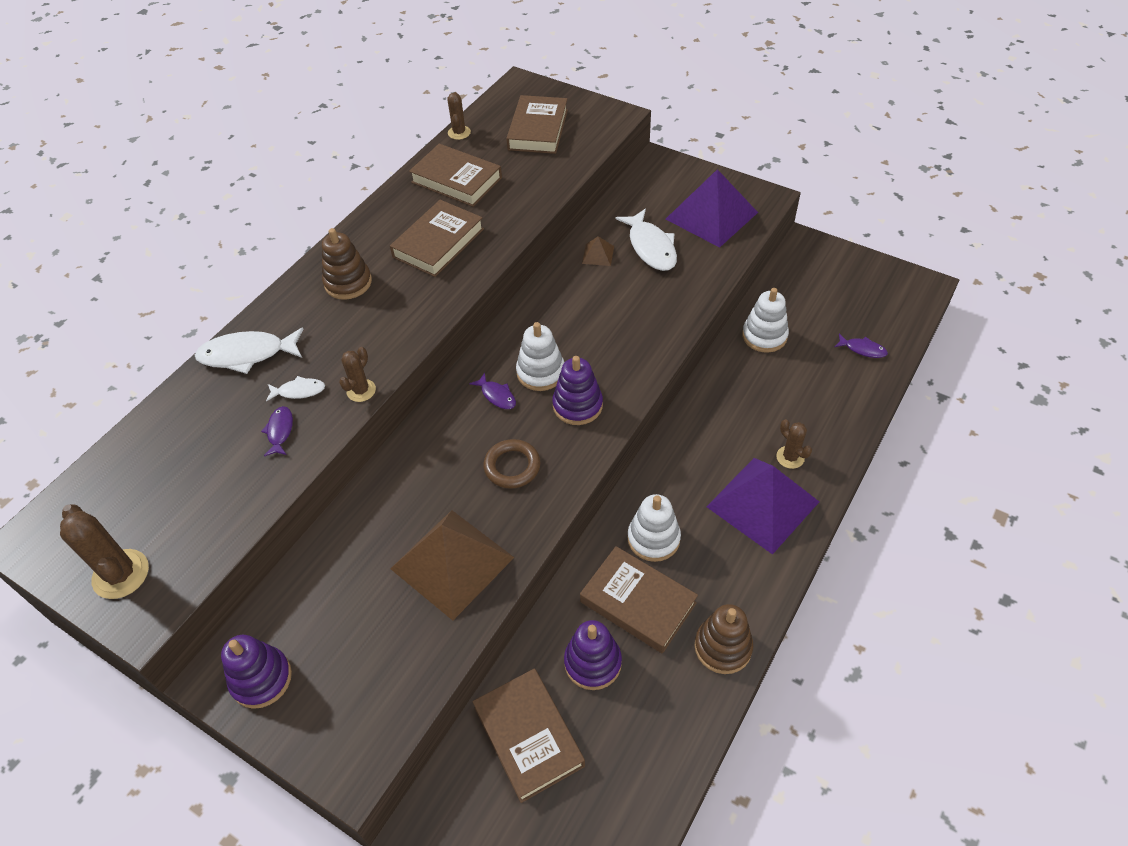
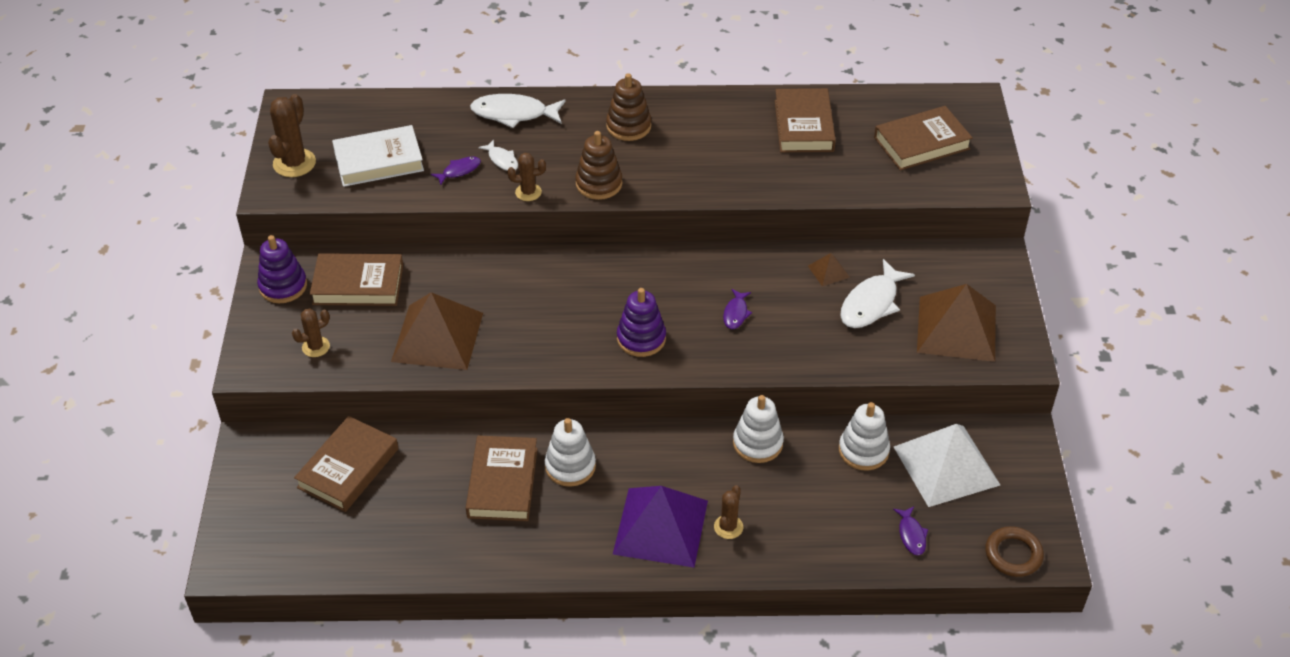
camera: 55 degrees right, 5 degrees down
(198, 493) = (379, 161): none -> white book
(247, 354) = (514, 114): white fish -> white fish turned 45 degrees counterclockwise
(438, 243) = (718, 154): brown book -> brown book (358, 284)
(459, 133) = (867, 96): brown cactus -> brown cactus (316, 347)
(497, 395) = (612, 284): purple fish -> purple fish (736, 313)
(512, 466) = (549, 328): brown ring -> brown ring (1013, 554)
(540, 372) = (658, 299): white stacking toy -> white stacking toy (757, 443)
(592, 662) = (431, 478): purple stacking toy -> none
(711, 215) = (957, 328): purple pyramid -> brown pyramid
(723, 647) = (499, 555): brown stacking toy -> brown stacking toy (599, 184)
(808, 297) = (946, 465): none -> white pyramid

